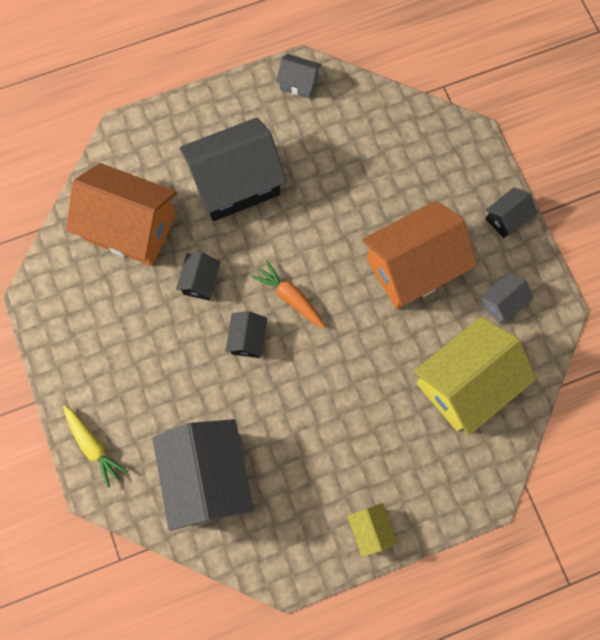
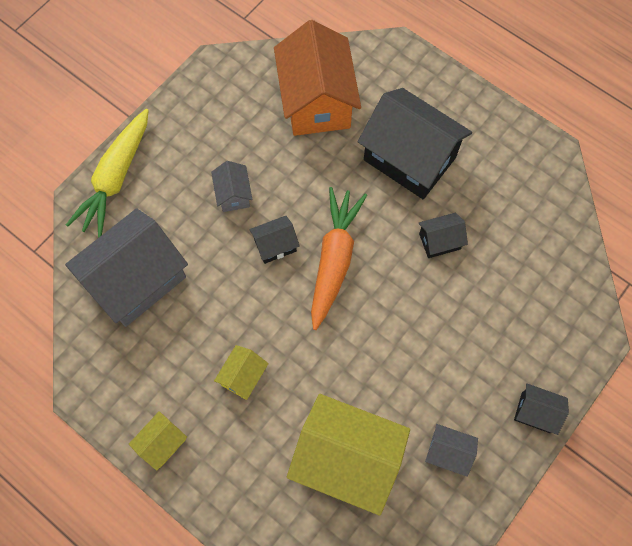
camera: 60 degrees right, 5 degrees down
(93, 446) = (116, 178): yellow carrot -> yellow carrot, size x1.63
(200, 281) = (303, 180): black house -> black house (439, 241)
(290, 297) = (334, 259): orange carrot -> orange carrot, size x1.63
(298, 83) = (538, 157): grey house -> grey house (233, 194)
(350, 430) = (243, 376): none -> yellow house
(413, 267) = (430, 350): orange house -> none

